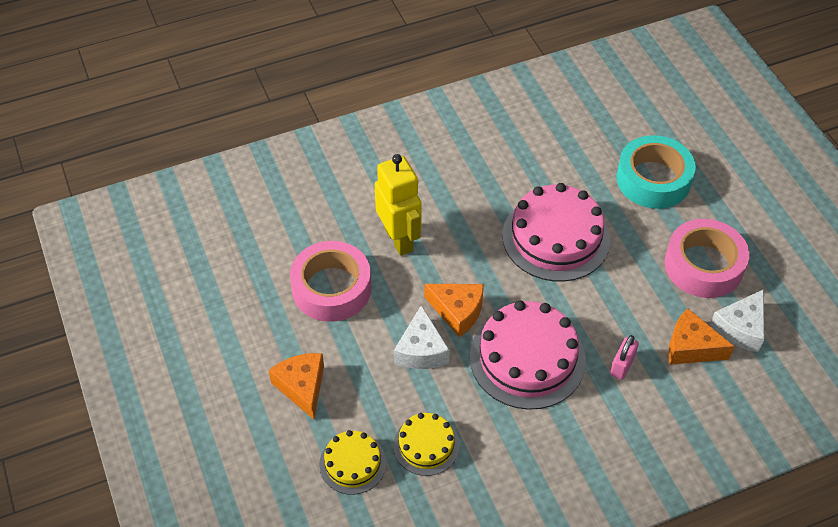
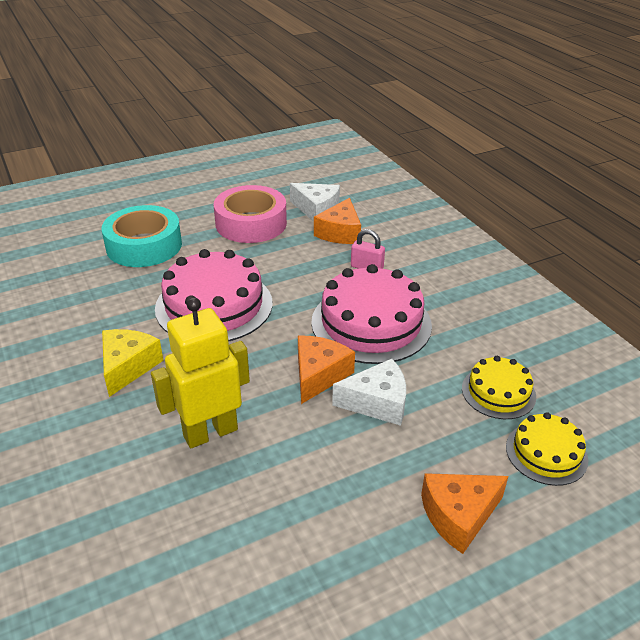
camera: 95 degrees left, 15 degrees down
(331, 288) = (294, 499): pink tape -> none
(475, 185) = (128, 367): none -> yellow cheese

